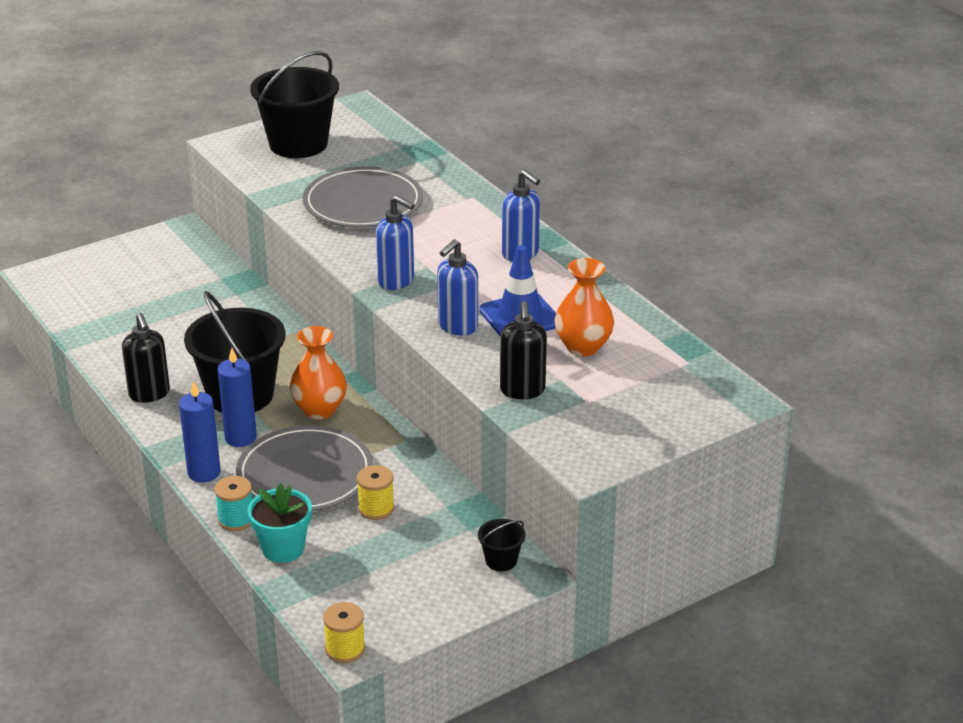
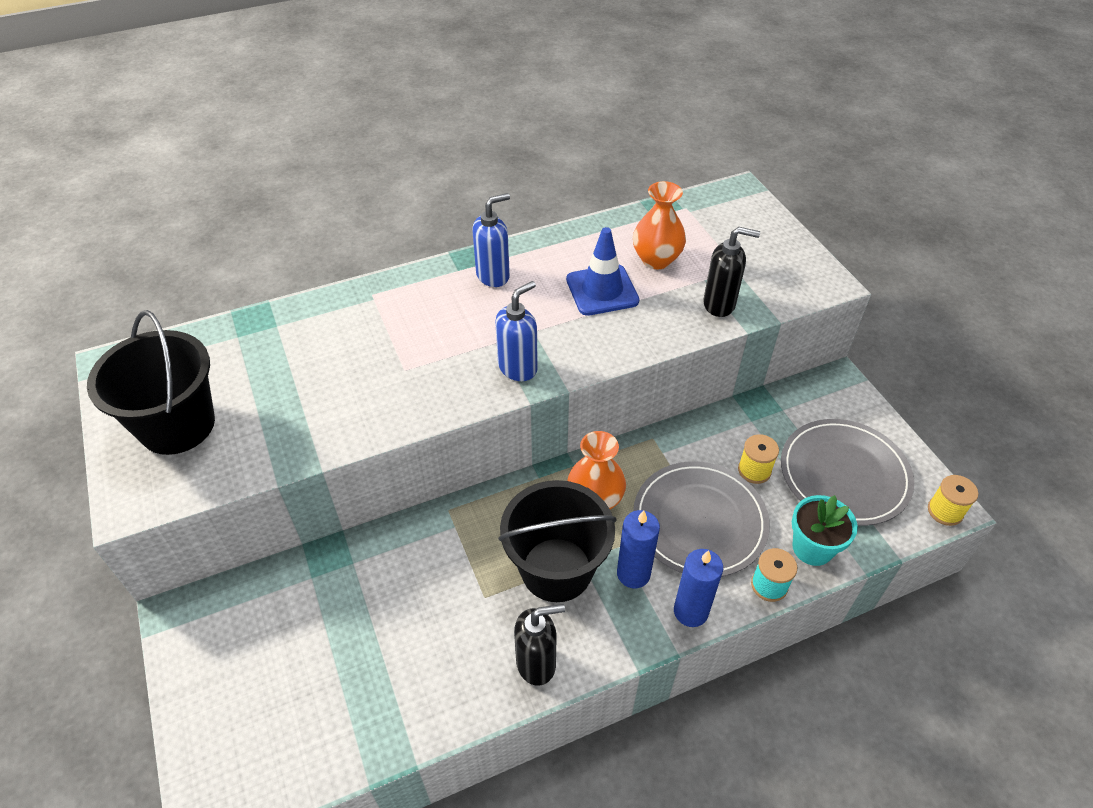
camera: 80 degrees left, 15 degrees up
(363, 203) = (347, 379): grey plate -> grey plate (844, 474)
(457, 326) = (611, 333): blue soap dispenser -> none
(501, 560) = (823, 395): black bucket -> none

